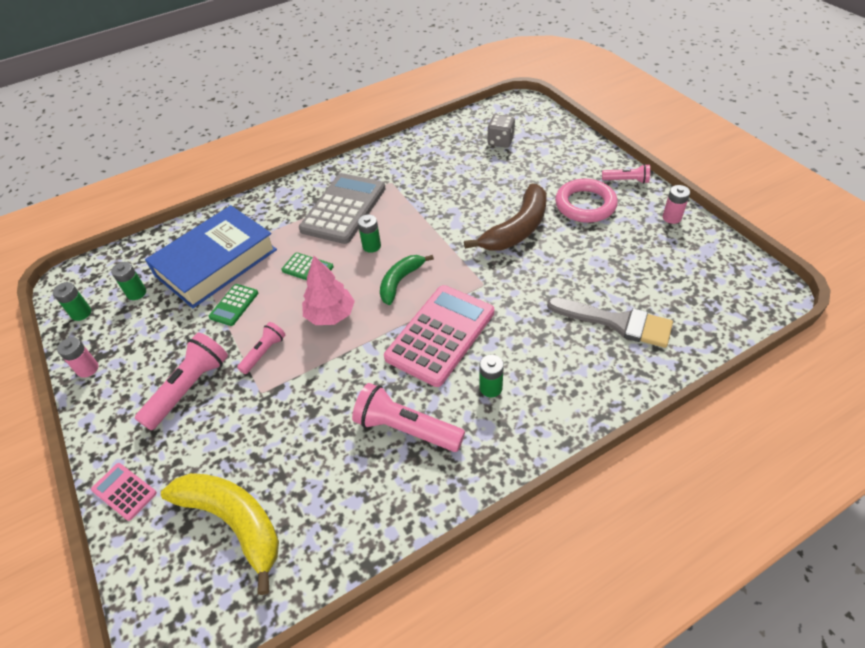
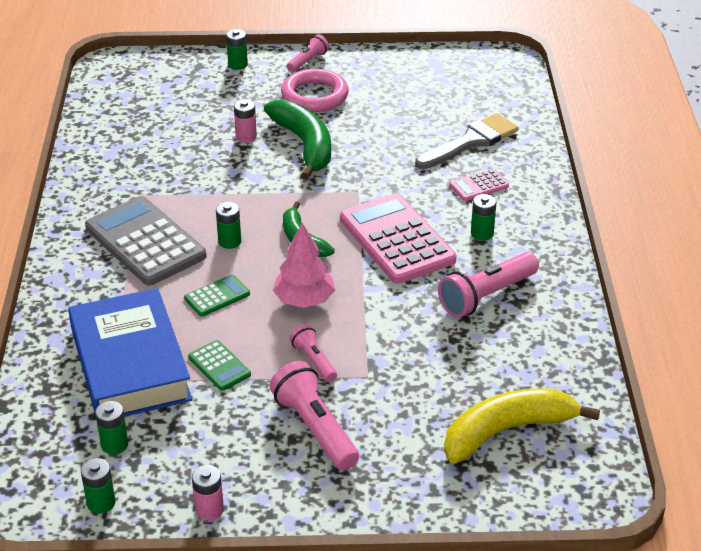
camera: 65 degrees left, 10 degrees down
(124, 491) = (416, 504): pink calculator -> pink calculator (479, 186)
(500, 141) = (160, 102): grey dice -> none
(517, 229) = (305, 145): brown banana -> green banana
(582, 151) = (237, 65): none -> green battery
(671, 217) = (380, 62): pink battery -> pink battery (246, 137)

